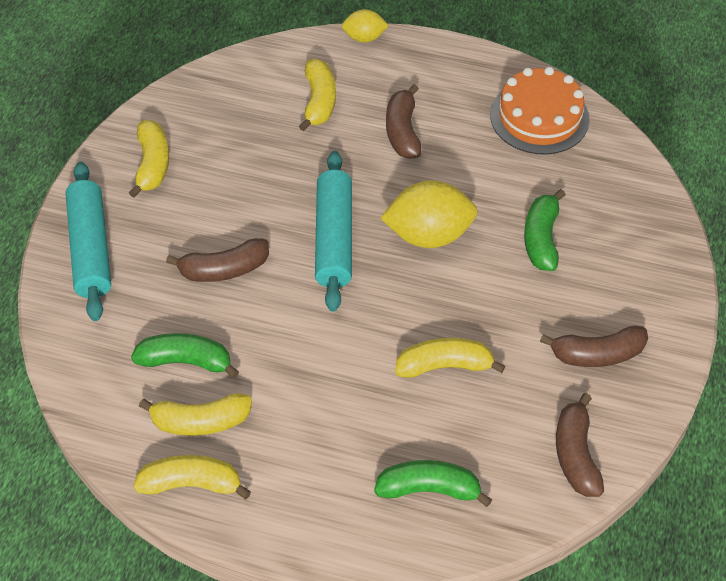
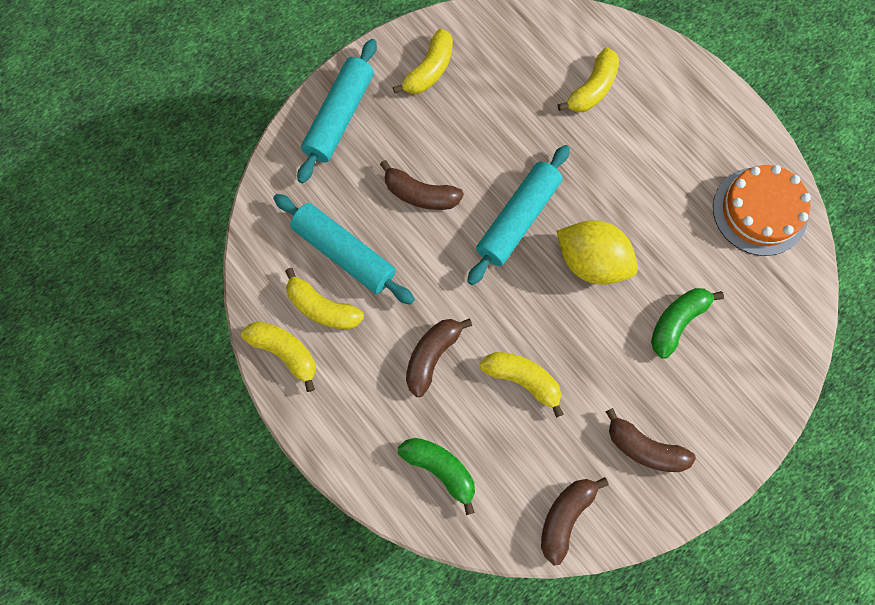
camera: 35 degrees right, 20 degrees up
(186, 361) = (344, 253): green banana -> turquoise rolling pin
(364, 38) = (670, 50): yellow lemon -> none
(403, 131) = (638, 156): brown banana -> brown banana (432, 356)

